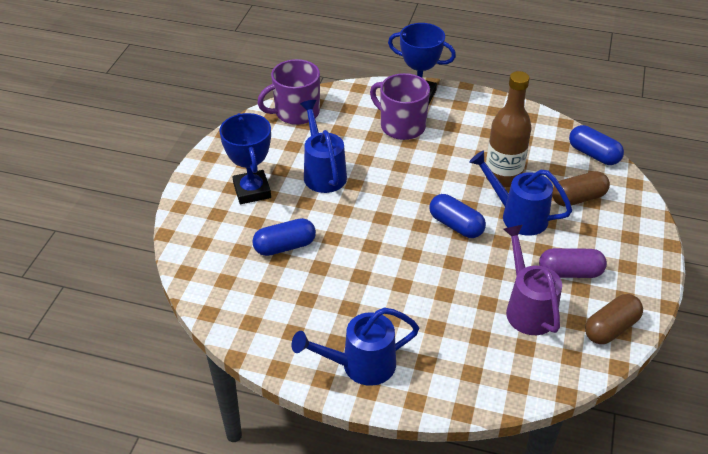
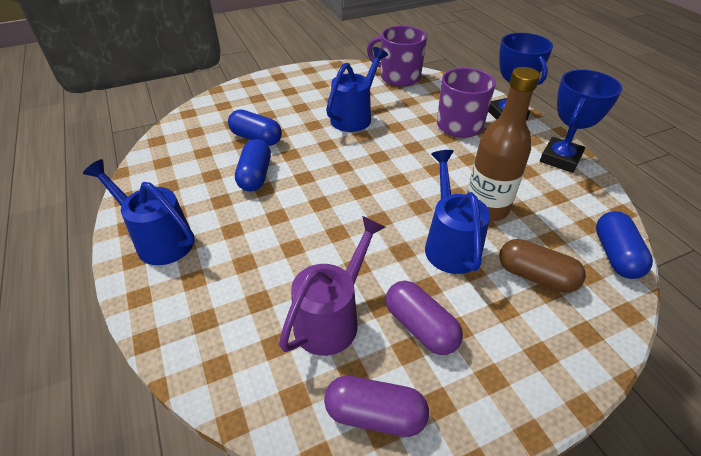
camera: 50 degrees right, 0 degrees up
(252, 191) = (296, 99): blue trophy -> blue trophy (560, 159)
(456, 225) = (385, 211): blue capsule -> blue capsule (255, 176)
(611, 328) = (375, 414): brown capsule -> purple capsule

